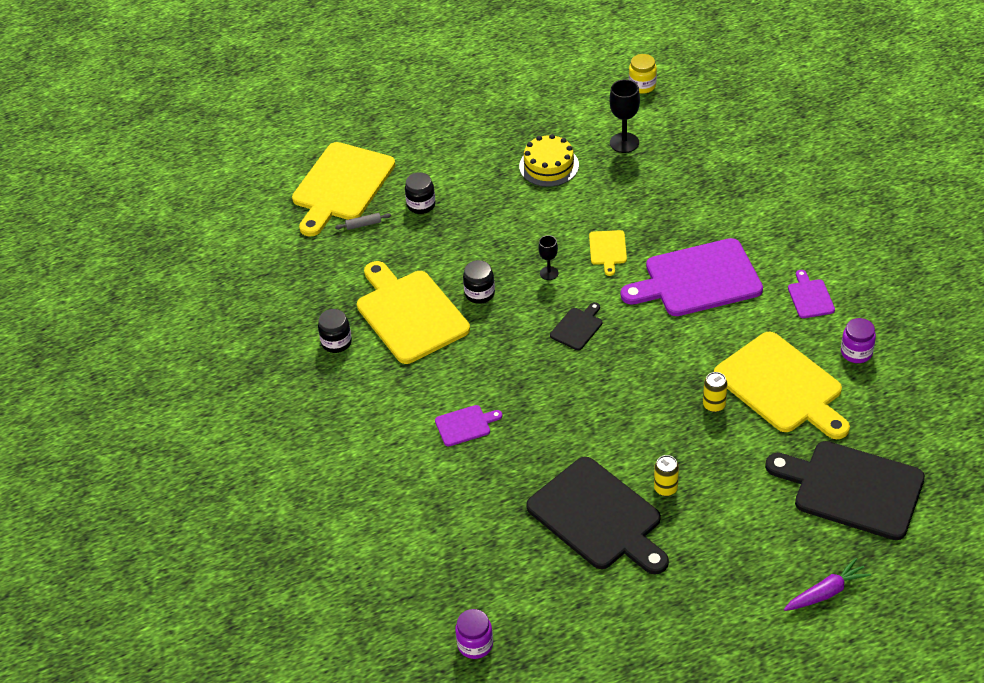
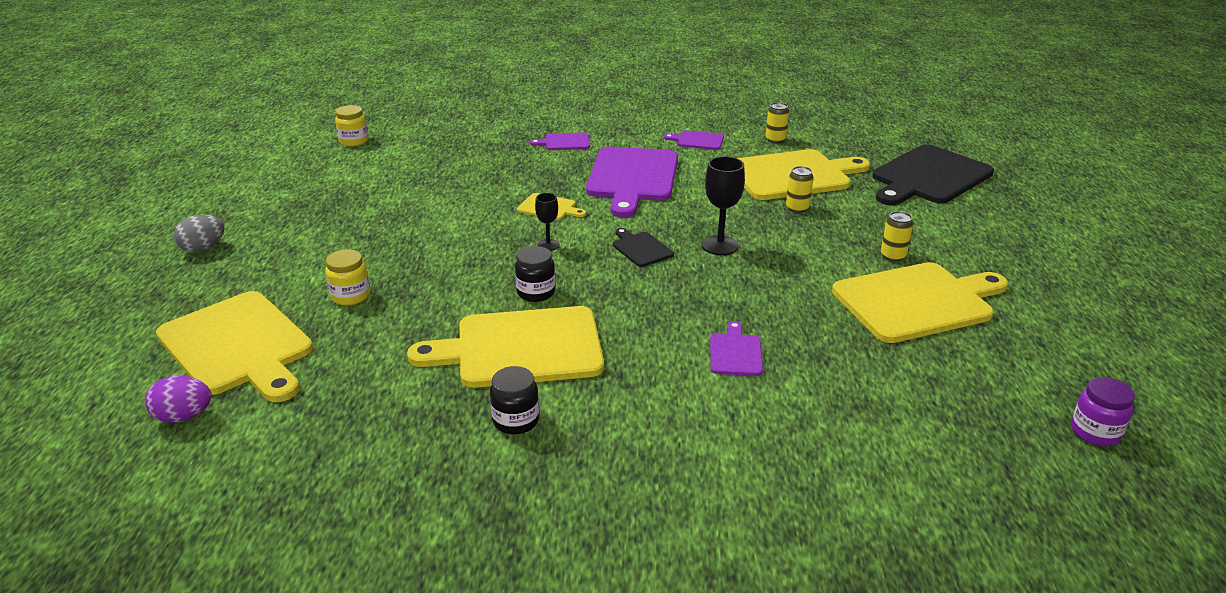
camera: 70 degrees left, 15 degrees down
(270, 203) = (184, 416): none -> purple egg
(363, 224) = (329, 345): grey rolling pin -> none
(421, 205) = (350, 296): black jar -> yellow jar
(434, 105) = (203, 248): none -> grey egg
(549, 166) = (394, 208): yellow cake -> none
(598, 517) = (917, 301): black cutting board -> yellow cutting board
(624, 143) = (416, 166): black goblet -> black goblet (720, 245)
(737, 210) = (565, 142): none -> purple cutting board
(826, 592) = (1046, 215): purple carrot -> none
(856, 352) = (775, 139): purple jar -> yellow can

